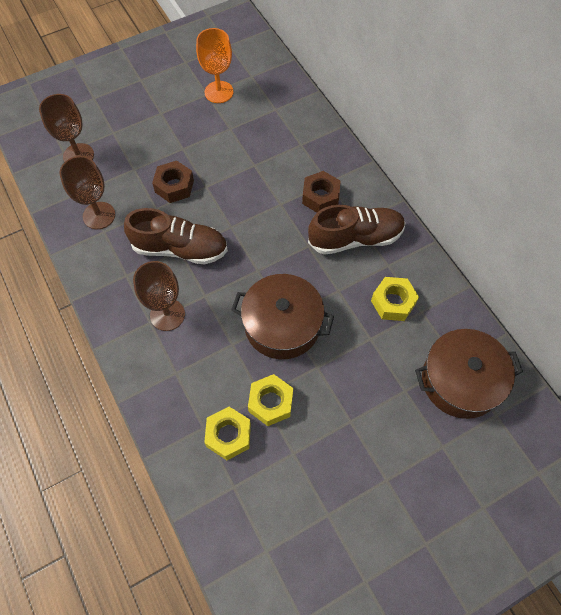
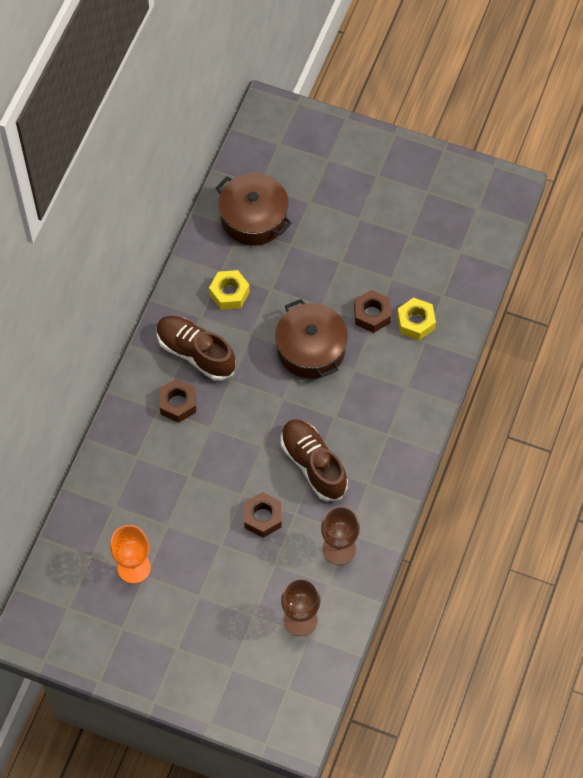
camera: 130 degrees left, 0 degrees up
(167, 315) = (372, 428): brown goblet -> none
(271, 402) = (372, 315): yellow nut -> brown nut

